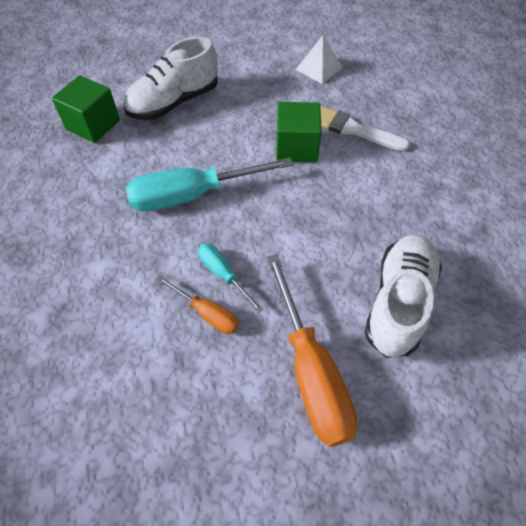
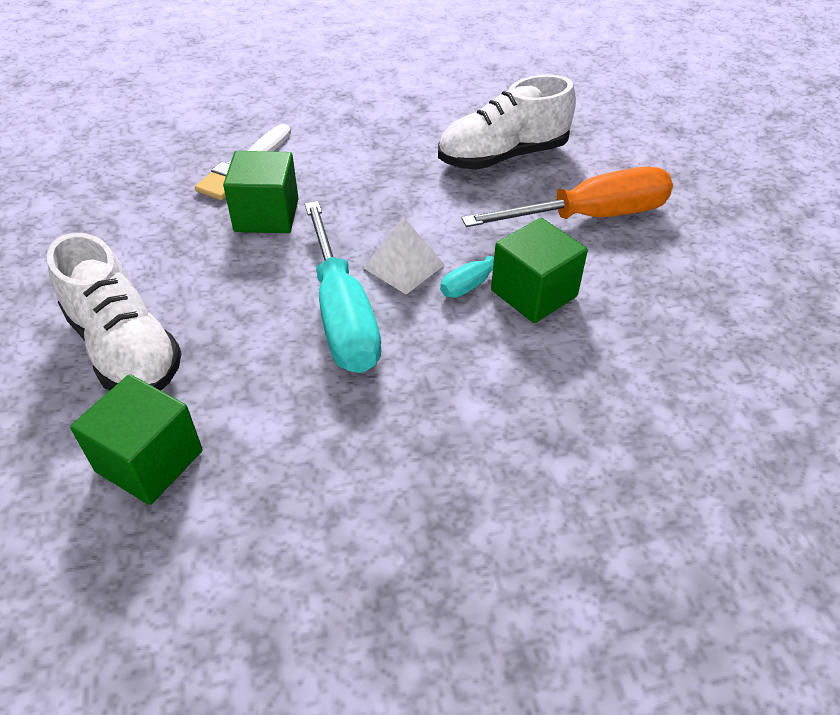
camera: 90 degrees left, 10 degrees down
(207, 313) = (534, 293): orange screwdriver -> green cube
(319, 68) = (103, 188): white pyramid -> white pyramid (403, 266)
(398, 302) = (503, 156): white shoe -> white shoe turned 45 degrees counterclockwise

